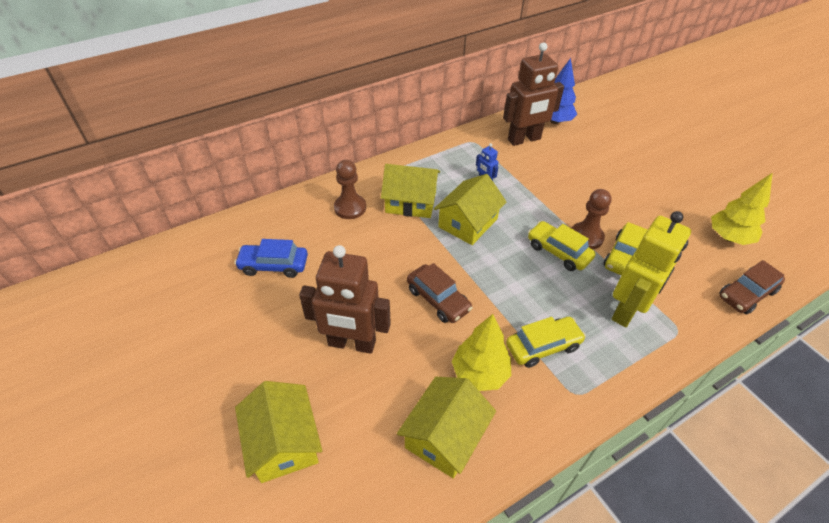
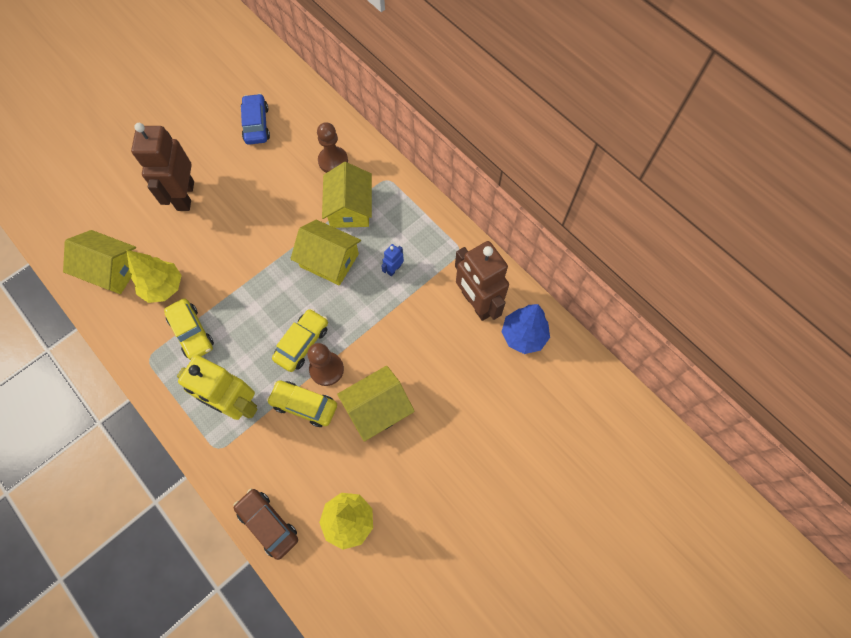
camera: 80 degrees right, 20 degrees up
(283, 442) = (105, 175): yellow house -> yellow house (377, 408)
(438, 299) = (233, 248): brown car -> none

